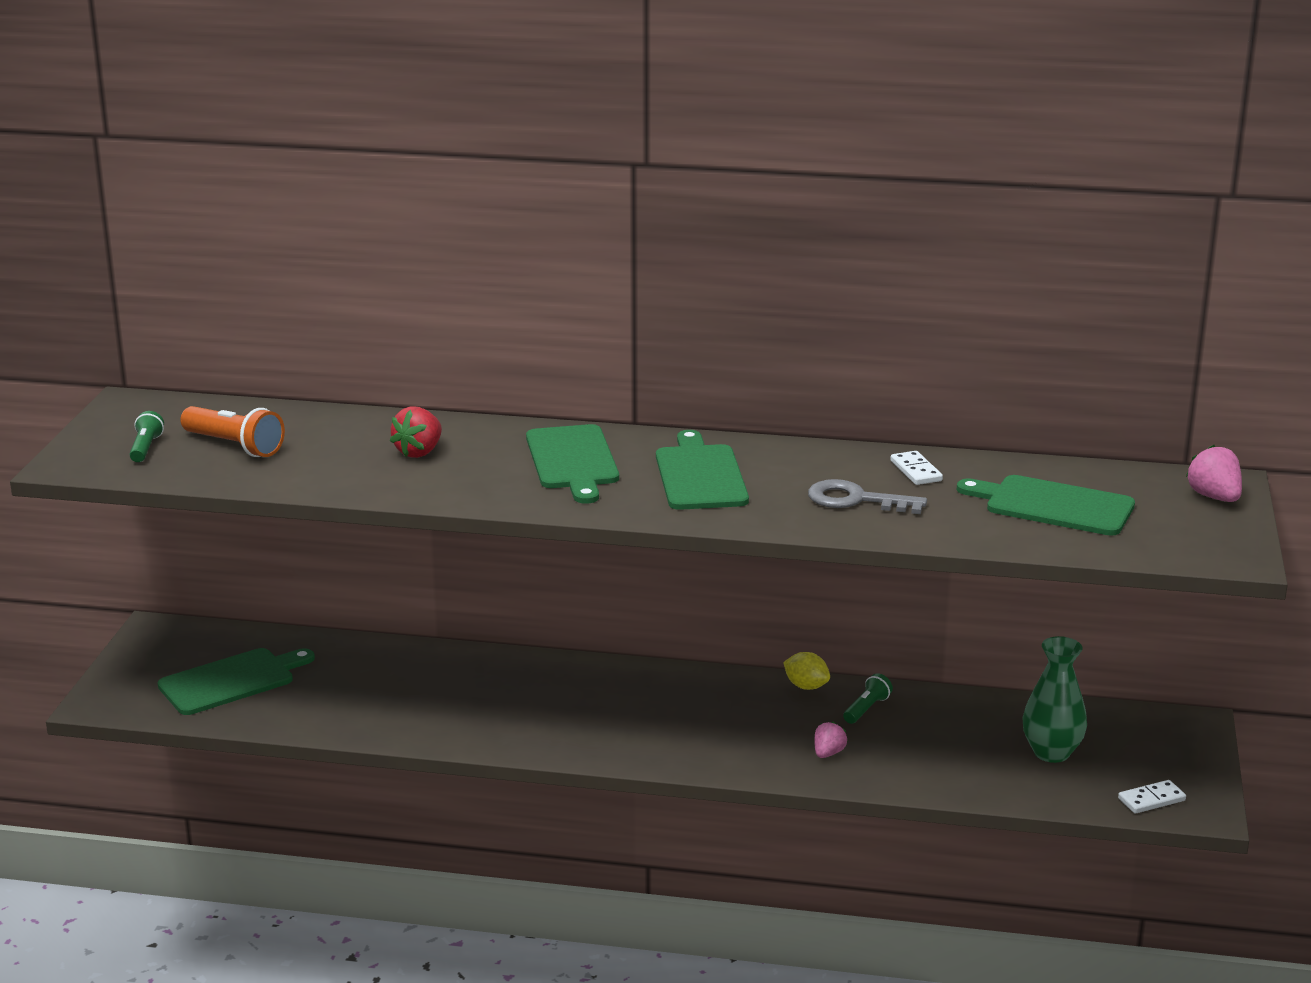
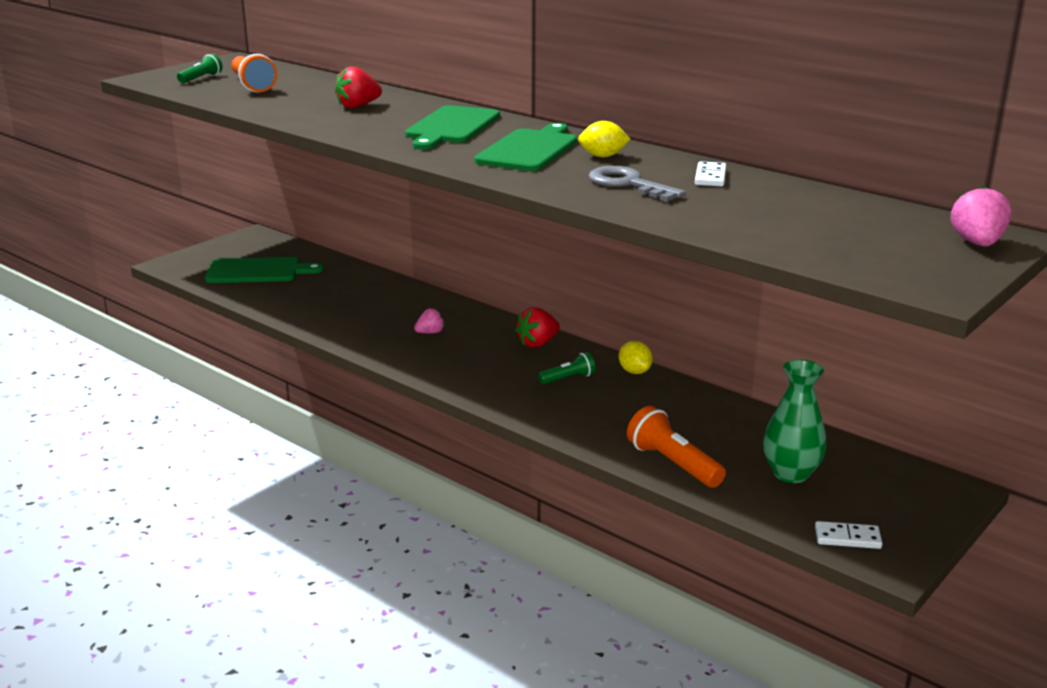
camera: 30 degrees right, 0 degrees up
(674, 682) = (537, 343): none -> red strawberry
(783, 467) = (603, 156): none -> yellow lemon
(828, 753) = (597, 420): pink strawberry -> pink strawberry (430, 333)
(866, 709) = (665, 399): green flashlight -> green flashlight (568, 378)
(943, 777) = (673, 464): none -> orange flashlight
(1053, 505) = (801, 219): green cutting board -> none

